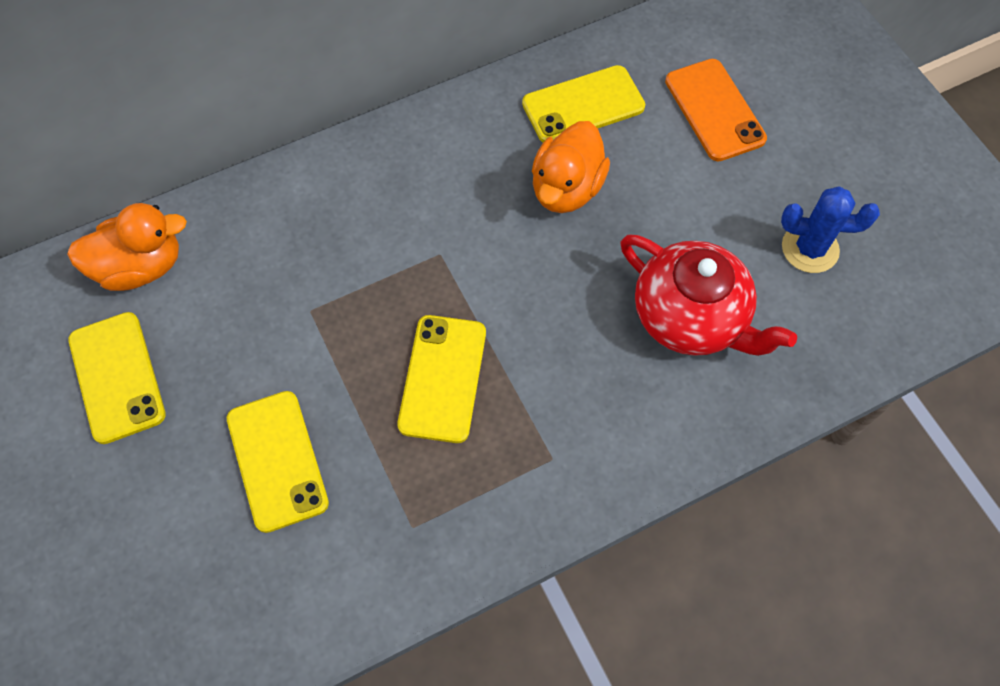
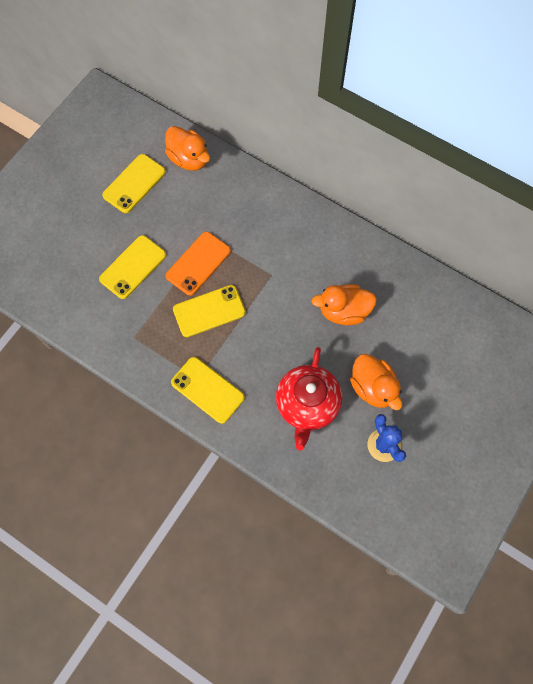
camera: 60 degrees right, 5 degrees up
(583, 105) = (399, 293): yellow phone -> yellow phone (207, 390)
(712, 215) = (373, 387): none -> orange duck
(714, 110) = (440, 359): orange phone -> orange phone (198, 263)

